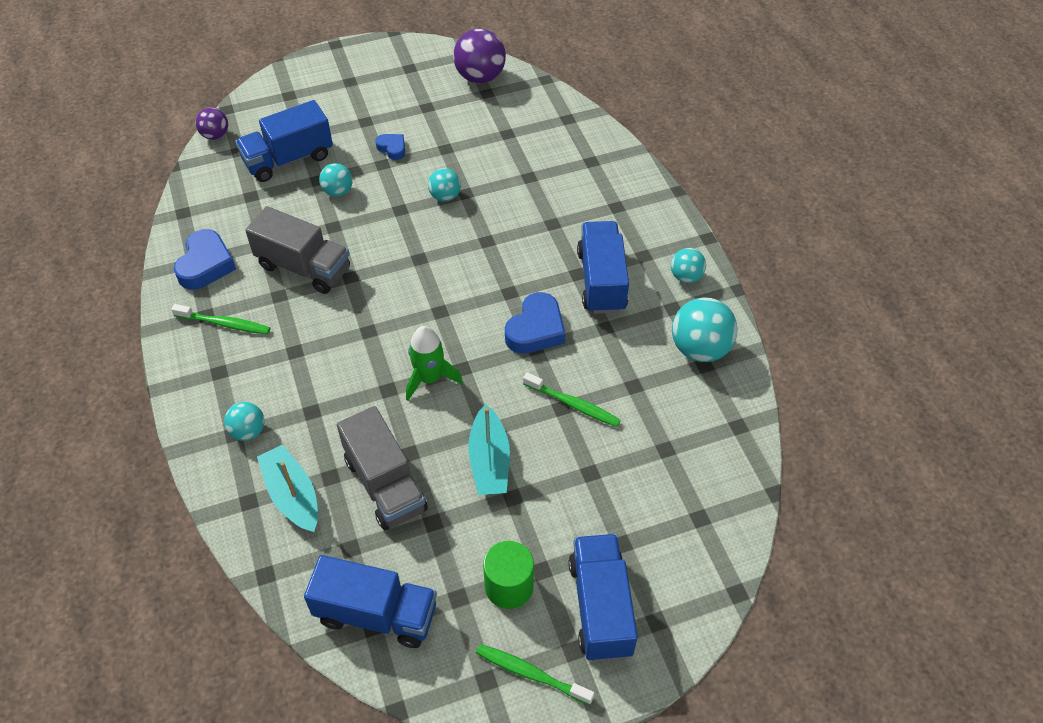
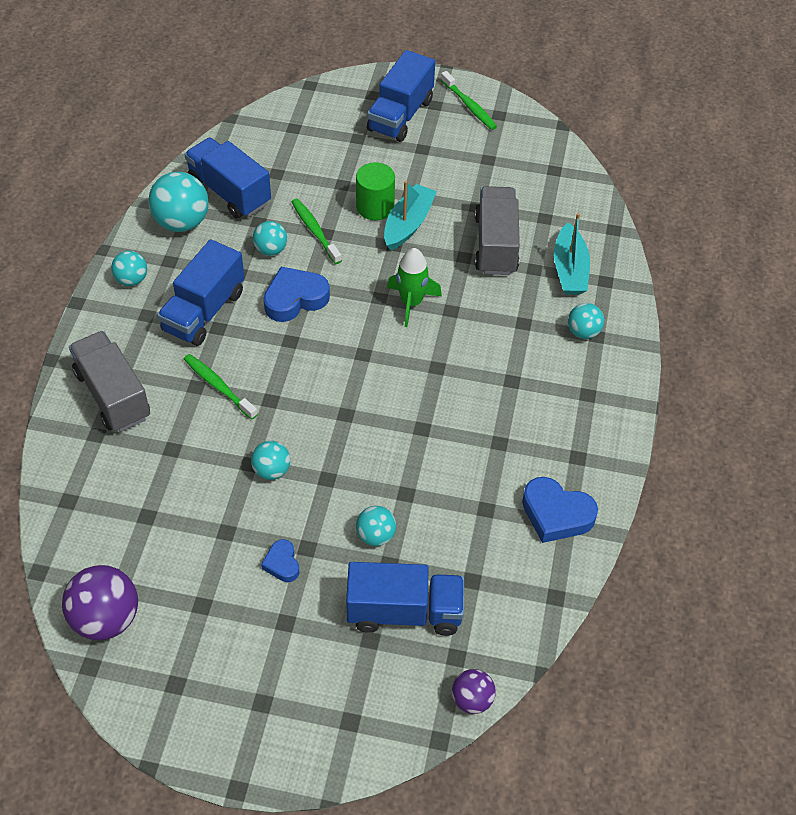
camera: 150 degrees left, 0 degrees up
(206, 265) = (556, 514): blue heart -> blue heart turned 105 degrees counterclockwise
(224, 324) = (563, 438): green toothbrush -> green toothbrush (218, 386)
(304, 267) = (460, 461): grey truck -> grey truck (113, 395)
(376, 614) = (548, 175): blue truck -> blue truck (229, 192)
(509, 586) = (450, 150): green cylinder -> green cylinder (375, 207)
(597, 364) = (271, 250): none -> turquoise ball

